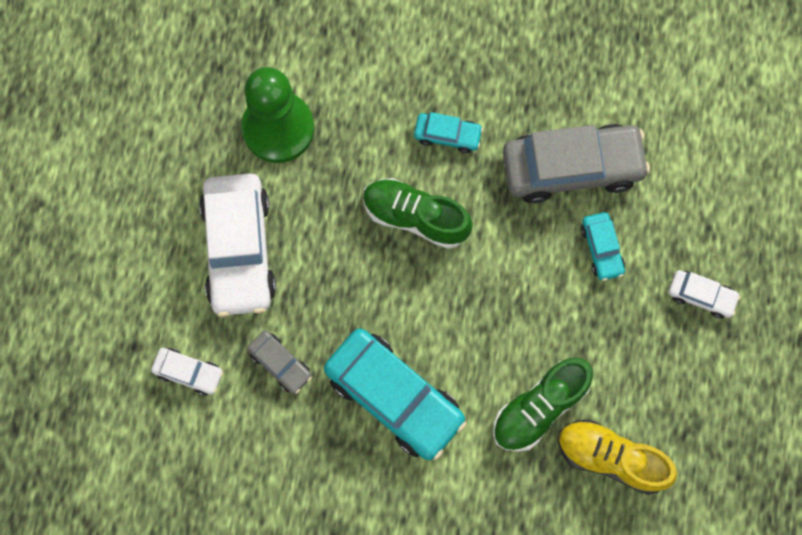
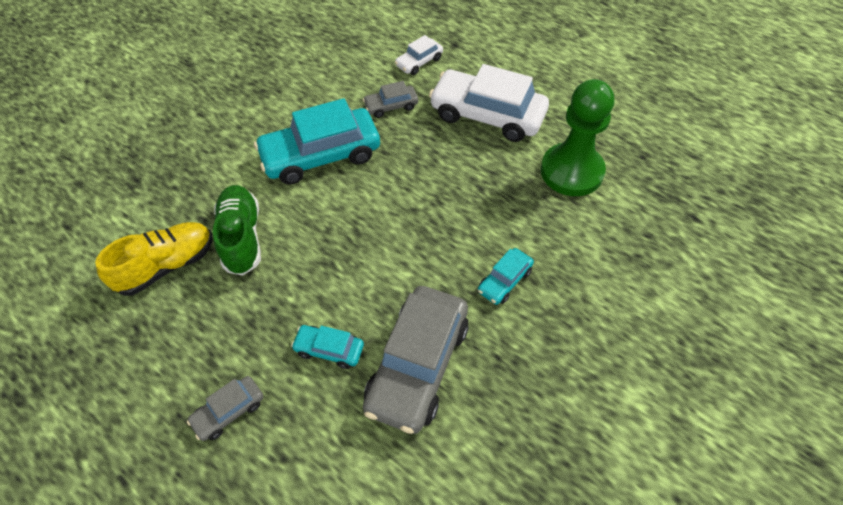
camera: 120 degrees right, 20 degrees down
(415, 217) = (446, 226): green shoe -> none
(701, 296) = (229, 411): white car -> grey car

